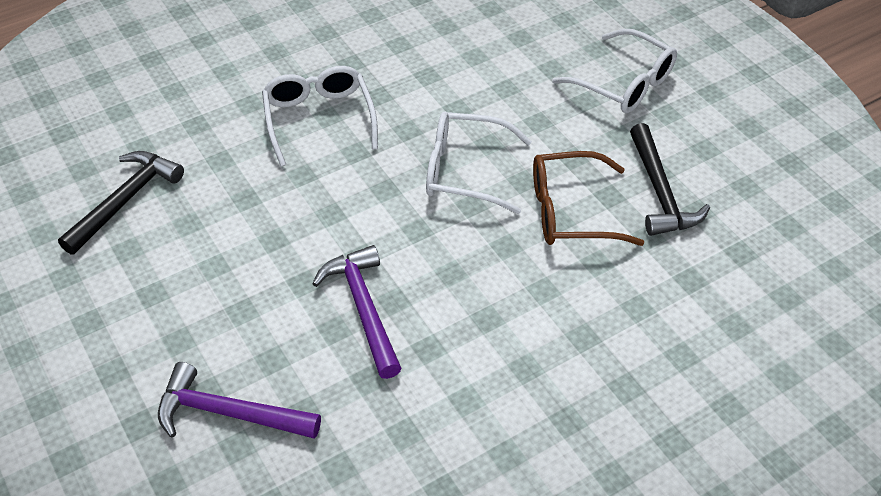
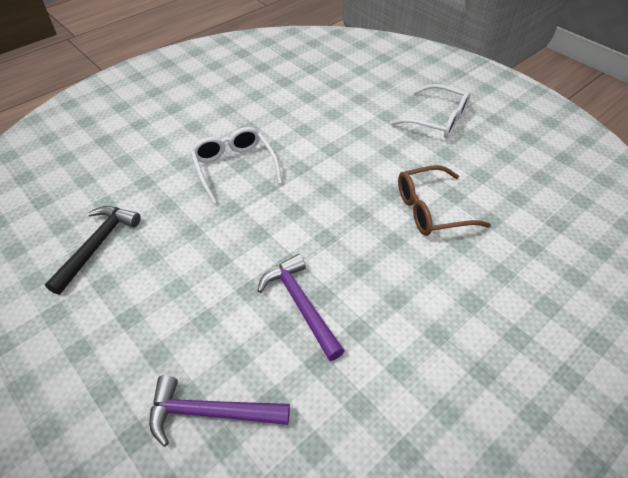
camera: 10 degrees left, 0 degrees up
(465, 171) = (348, 191): white glasses -> none
(660, 192) = (487, 188): black hammer -> none

